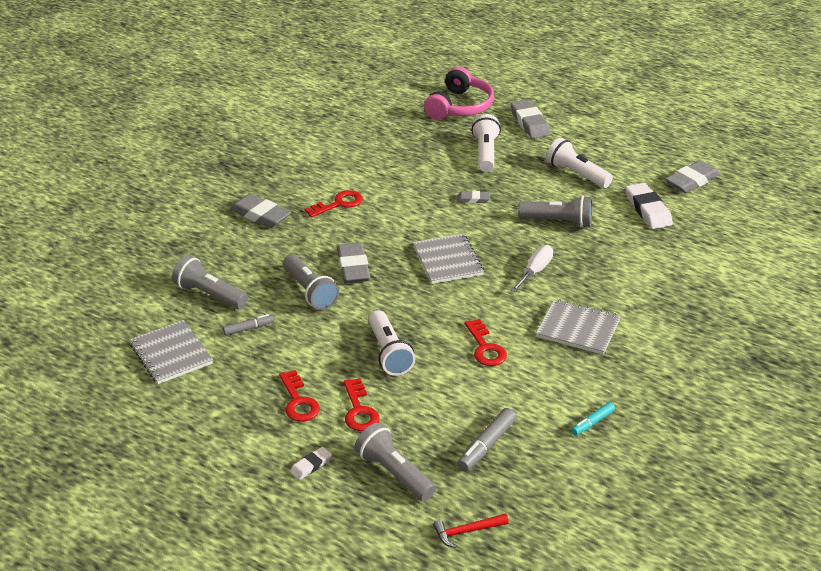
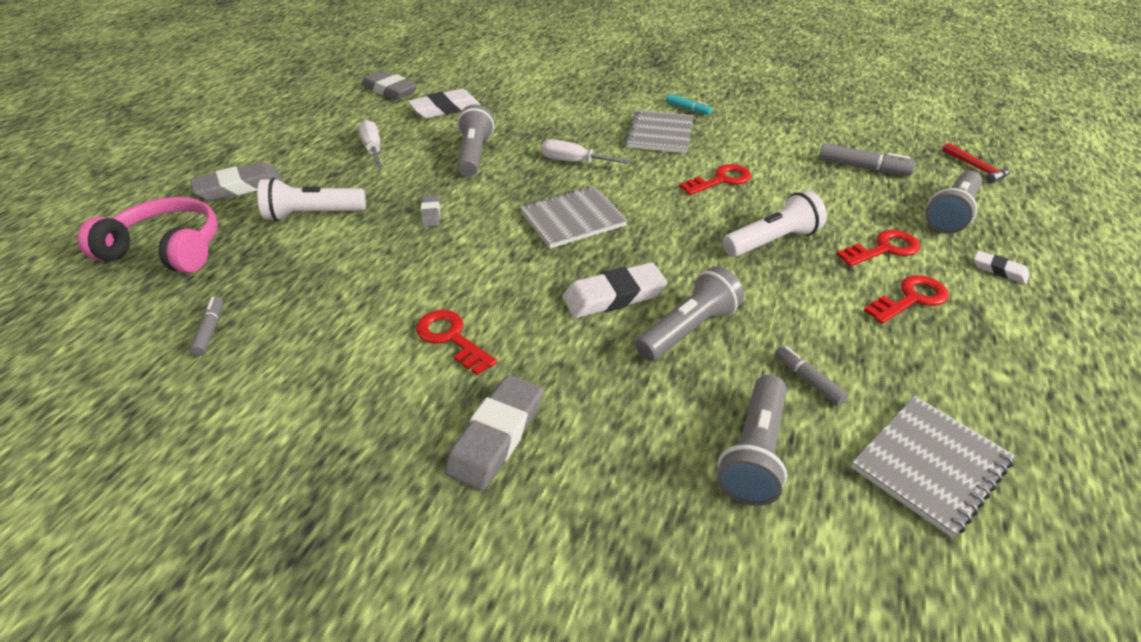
camera: 100 degrees left, 5 degrees up
(353, 267) = (614, 296): grey eraser -> white eraser
(376, 129) = (210, 330): none -> grey marker
(576, 174) = (373, 149): white flashlight -> white screwdriver
(592, 423) = (787, 121): turquoise marker -> turquoise marker (688, 109)

